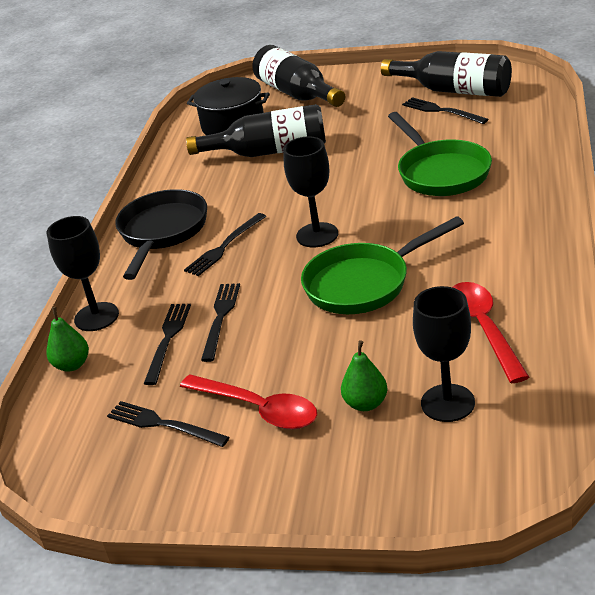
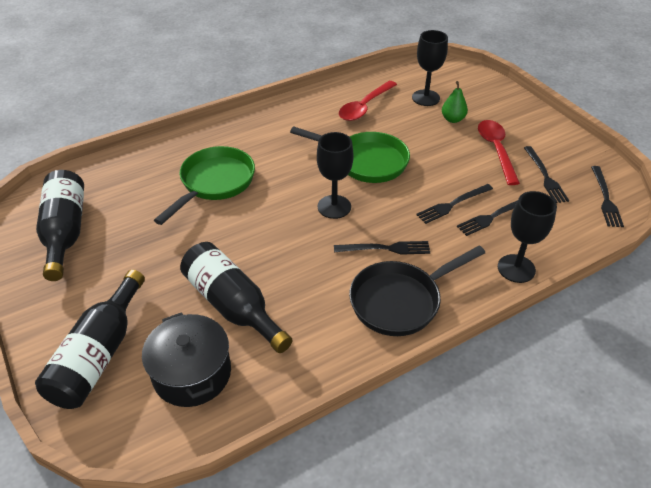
camera: 135 degrees left, 10 degrees up
(72, 365) = (561, 247): green pear -> none
(442, 111) = (110, 223): black fork -> black fork (605, 198)

